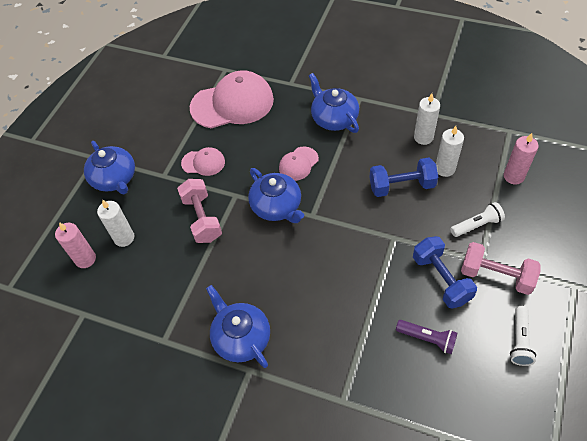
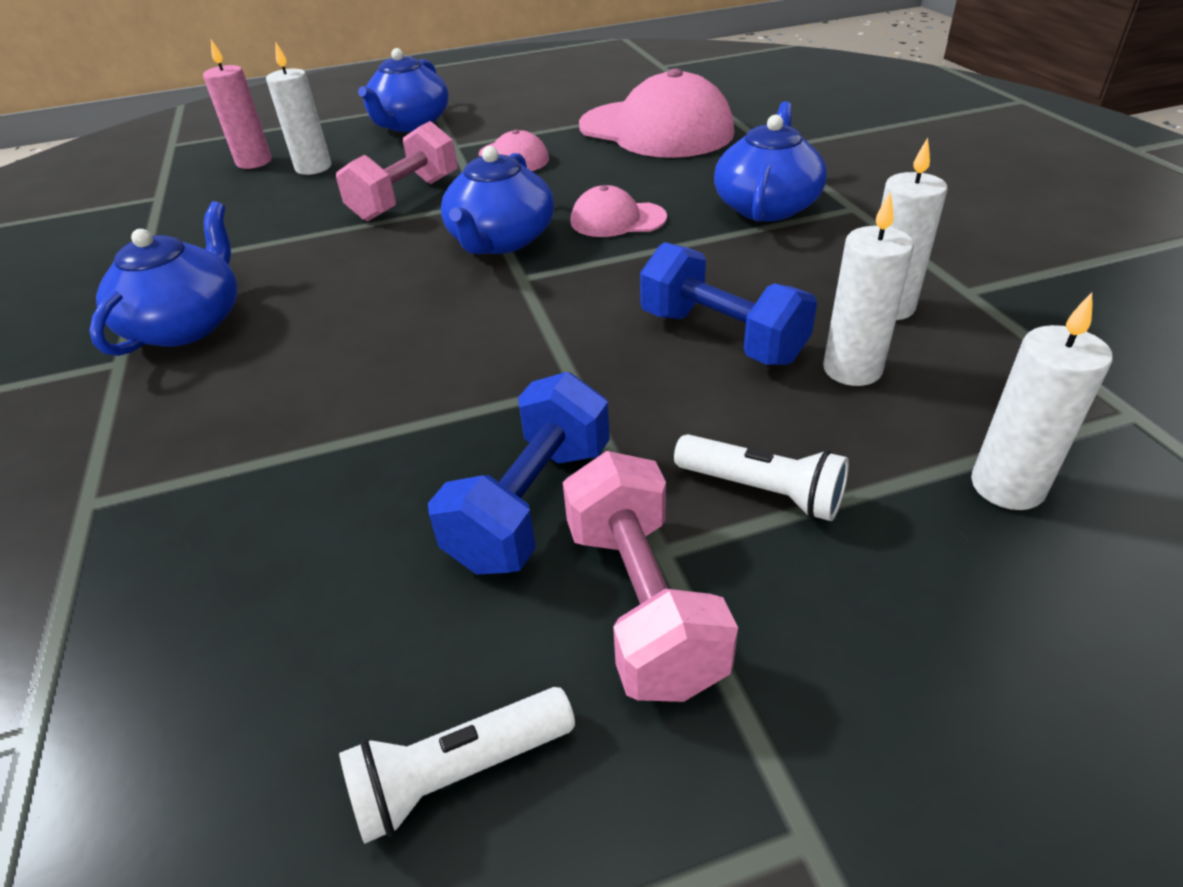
camera: 50 degrees right, 15 degrees down
(427, 339) = (332, 561): purple flashlight -> none
(513, 176) = (1007, 486): pink candle -> white candle

